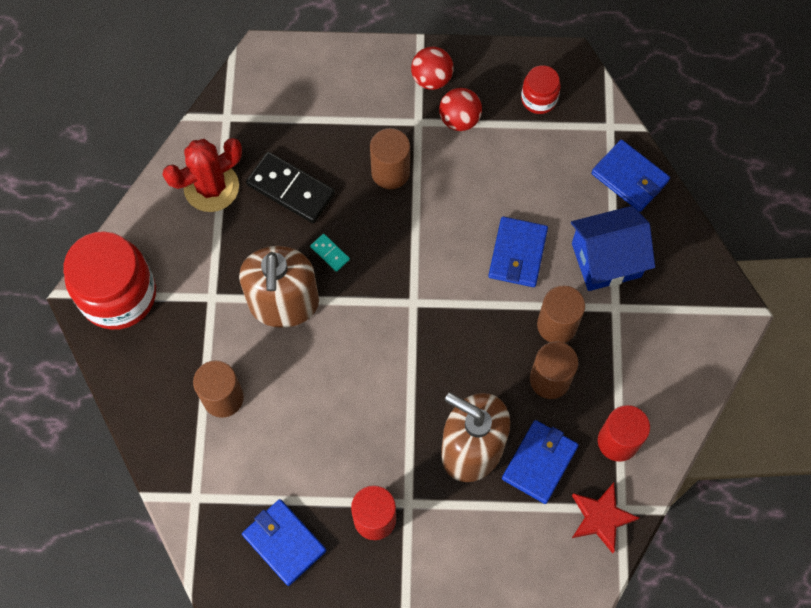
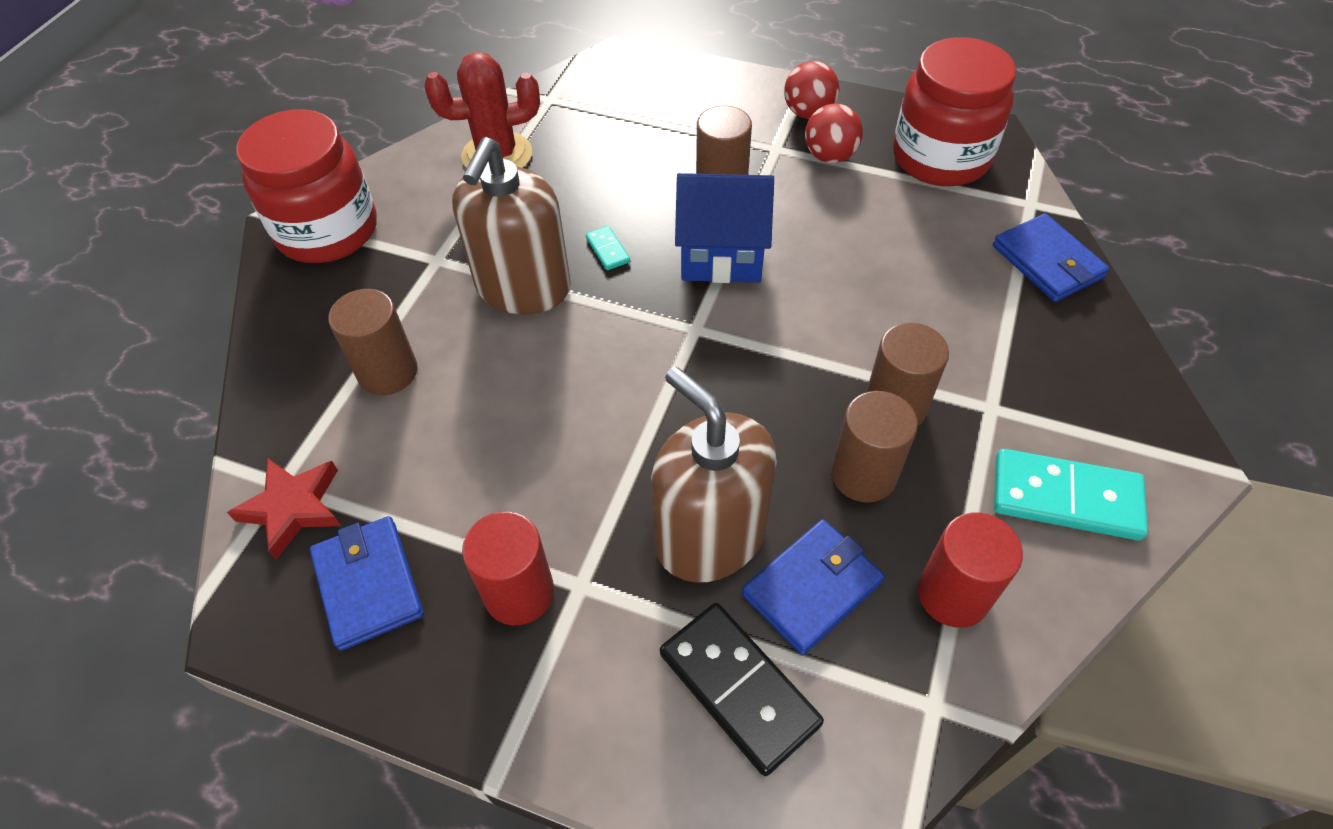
camera: 20 degrees right, 15 degrees down
(290, 189) = (590, 177): black domino -> black domino (738, 688)
(517, 254) = (861, 309): blue wallet -> none
(539, 99) = (940, 158): red jar -> red jar, size x2.02
(601, 518) = (893, 709): red star -> red star (293, 508)
(606, 260) = (991, 346): blue house -> blue house (721, 254)
(669, 359) = (1065, 498): none -> turquoise domino

